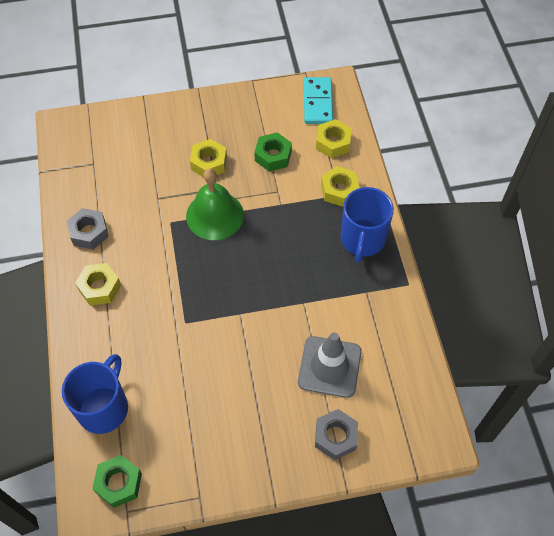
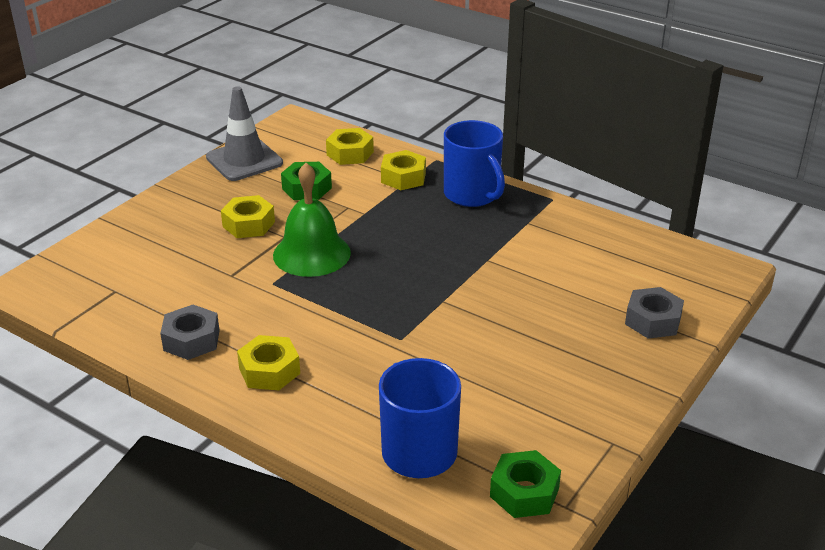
camera: 45 degrees left, 25 degrees down
(318, 102) = (295, 137): turquoise domino -> none
(329, 367) = (575, 283): grey traffic cone -> grey traffic cone (244, 160)

